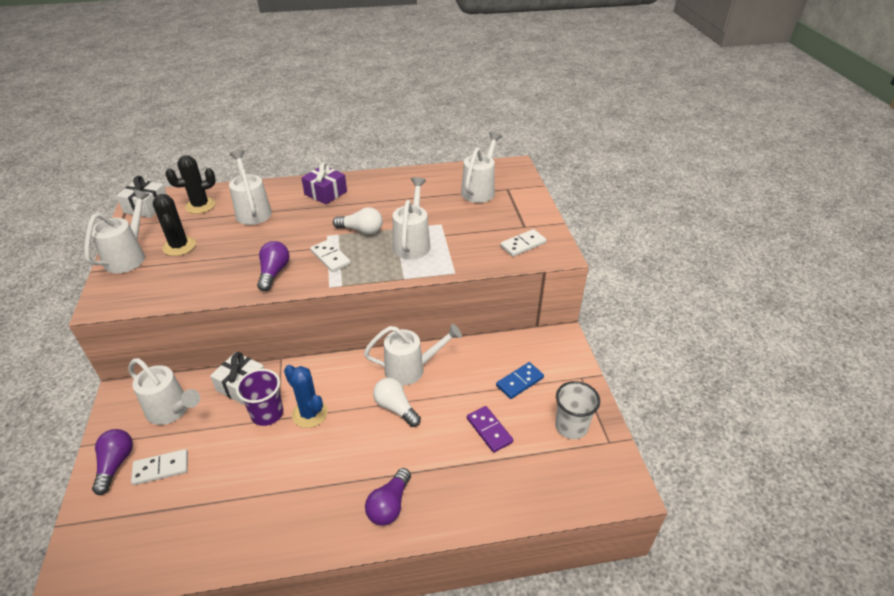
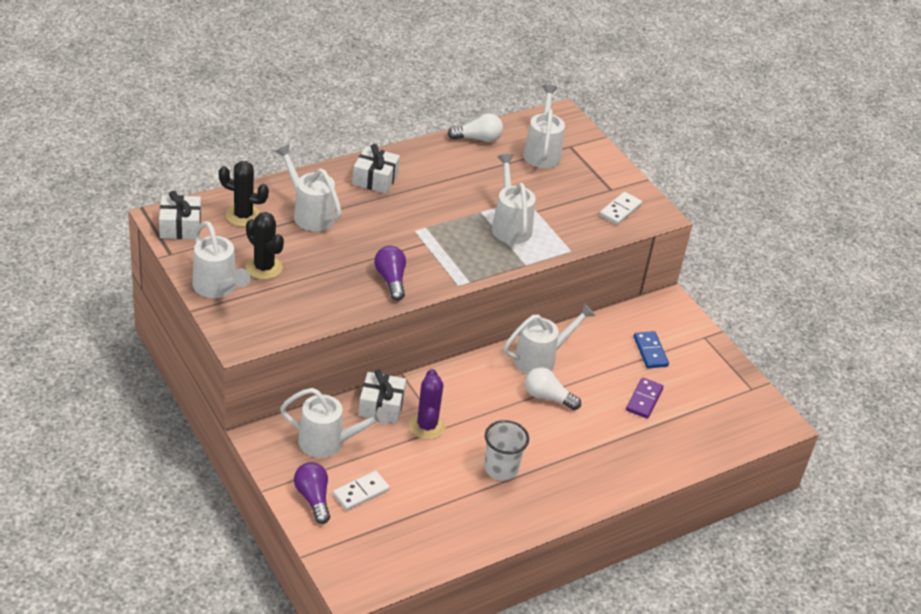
camera: 25 degrees left, 0 degrees up
(129, 256) = (218, 288): white watering can -> white watering can turned 150 degrees clockwise
(200, 205) = (243, 216): black cactus -> black cactus turned 60 degrees clockwise
(267, 413) = (427, 426): purple cup -> purple cactus
(310, 414) = (468, 418): blue cactus -> none
(325, 193) = (375, 179): purple gift -> white gift
(330, 257) = (436, 254): white domino -> none
(361, 230) = (447, 219): white light bulb -> white light bulb (478, 139)
(389, 505) = (591, 476): purple light bulb -> none
(489, 430) = (644, 400): purple domino -> purple domino turned 75 degrees clockwise
(519, 382) = (650, 351): blue domino -> blue domino turned 45 degrees counterclockwise
(571, 426) = (714, 382): white cup -> white cup (501, 469)

